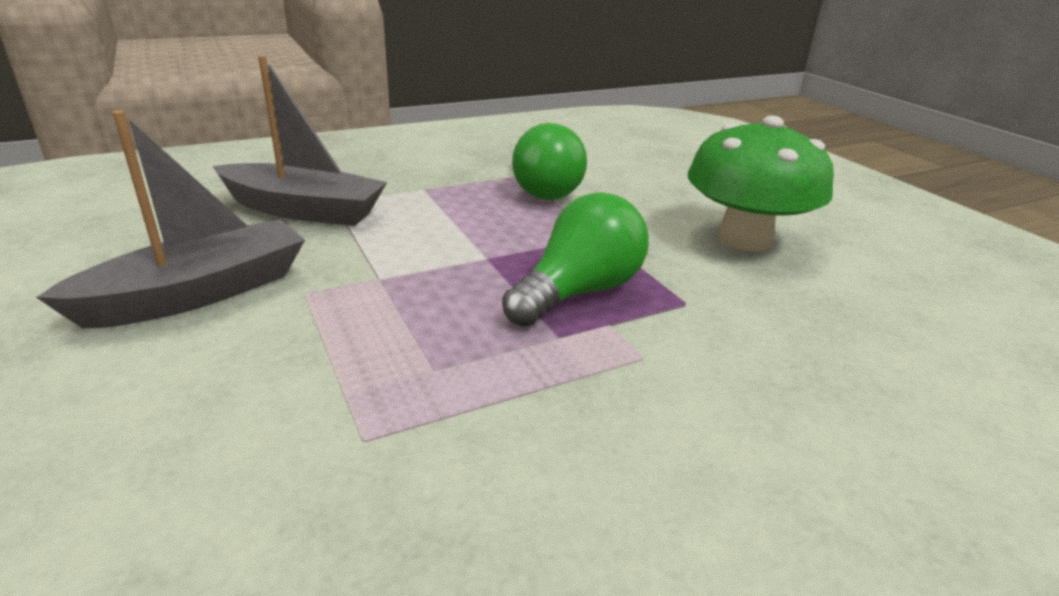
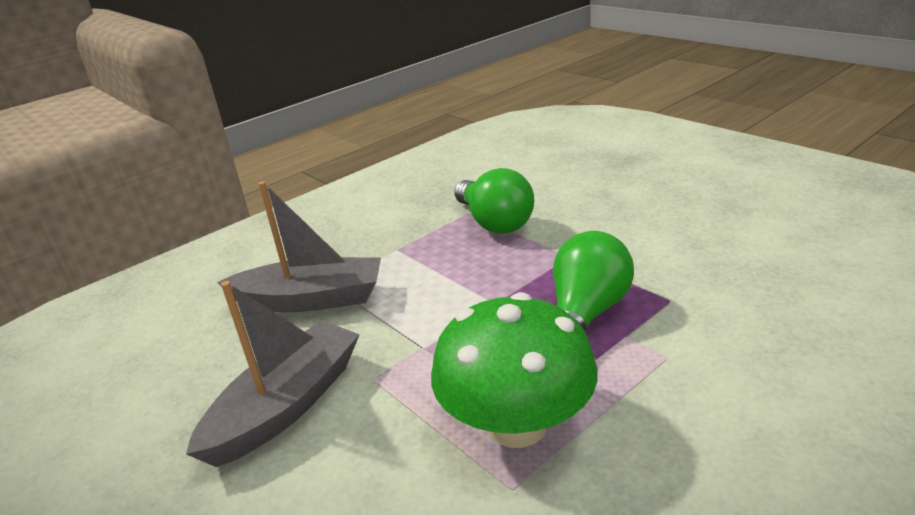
camera: 10 degrees left, 0 degrees up
(744, 239) = (679, 228): green mushroom -> green mushroom (517, 424)

